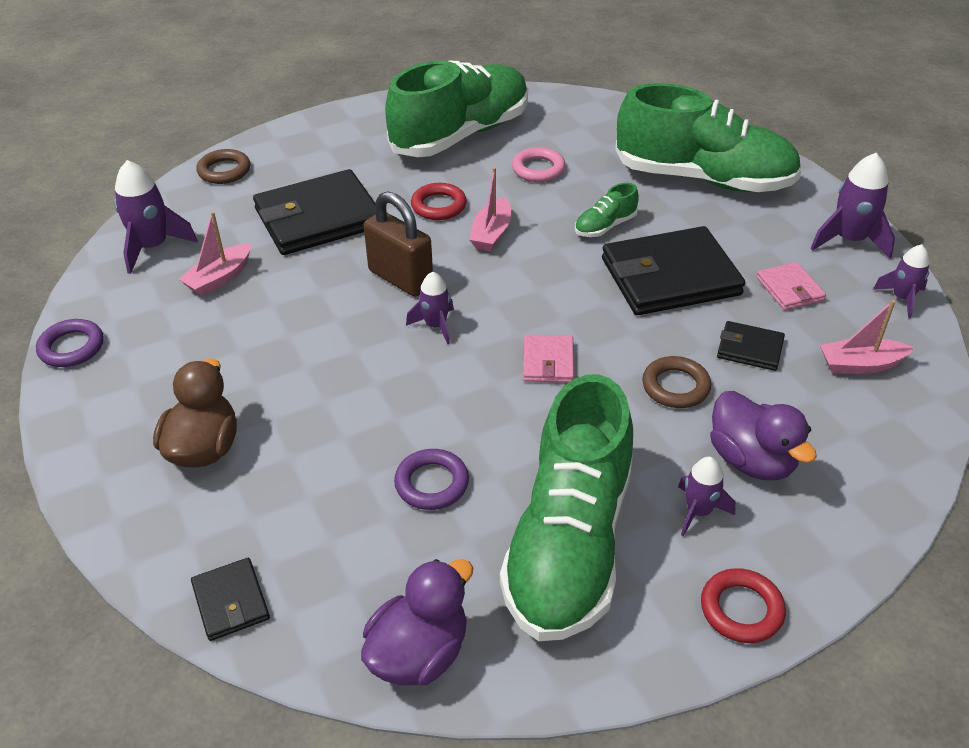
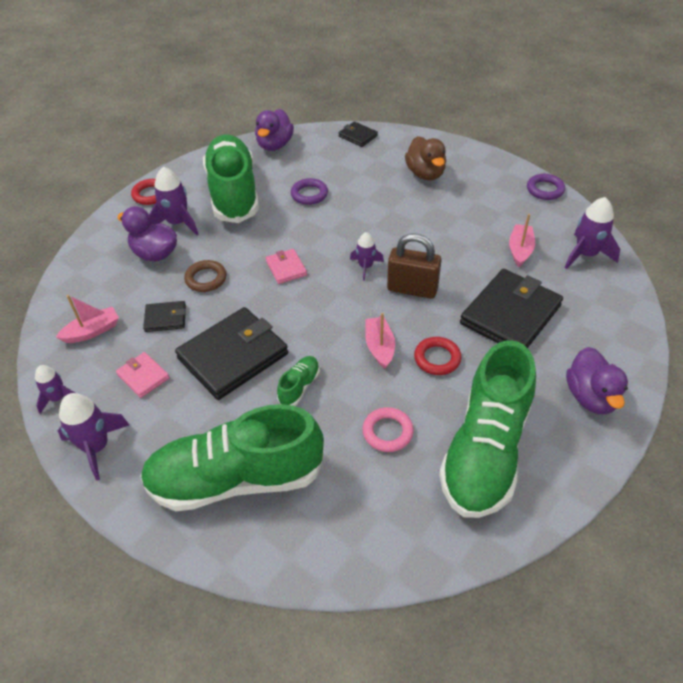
camera: 155 degrees right, 5 degrees up
(224, 171) = (625, 330): brown ring -> none
(327, 139) = (591, 397): none -> purple duck
(698, 511) = (177, 223): purple rocket -> purple rocket, size x1.60

